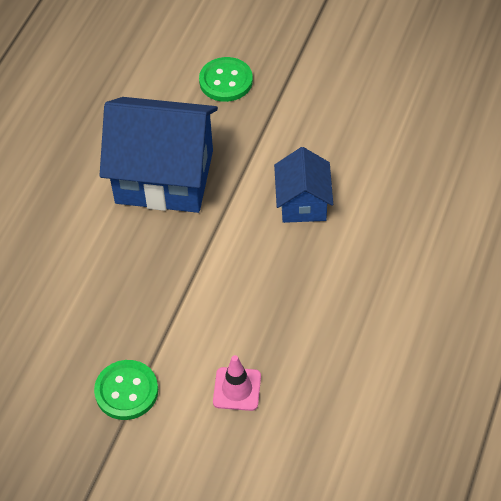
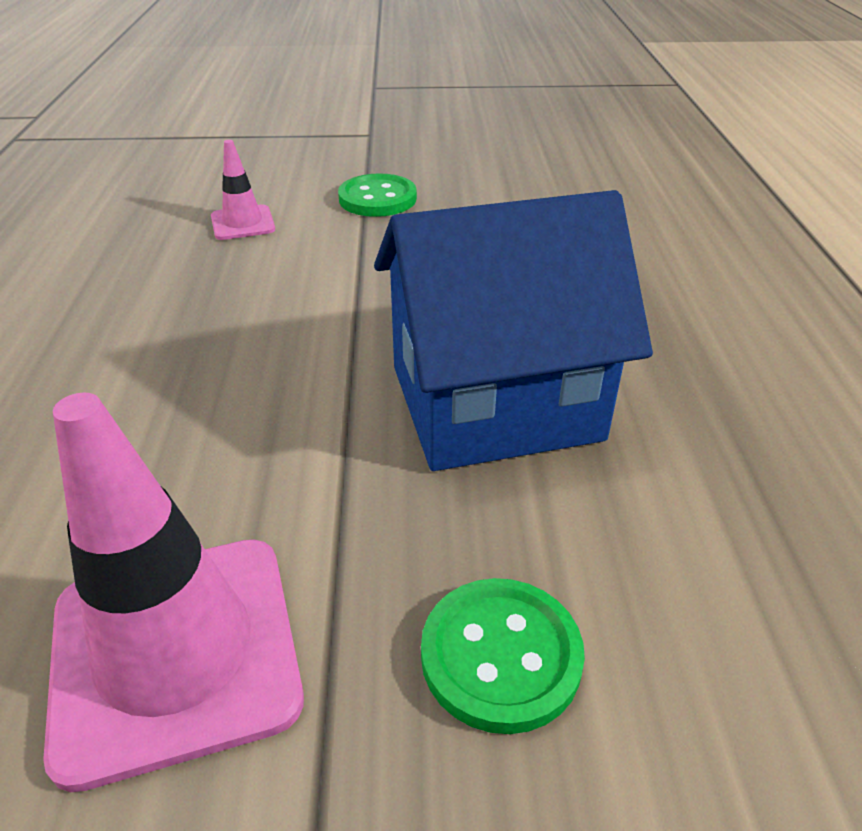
camera: 155 degrees right, 15 degrees down
(303, 203) = (200, 430): blue house -> none
(327, 112) = (175, 653): none -> pink traffic cone

